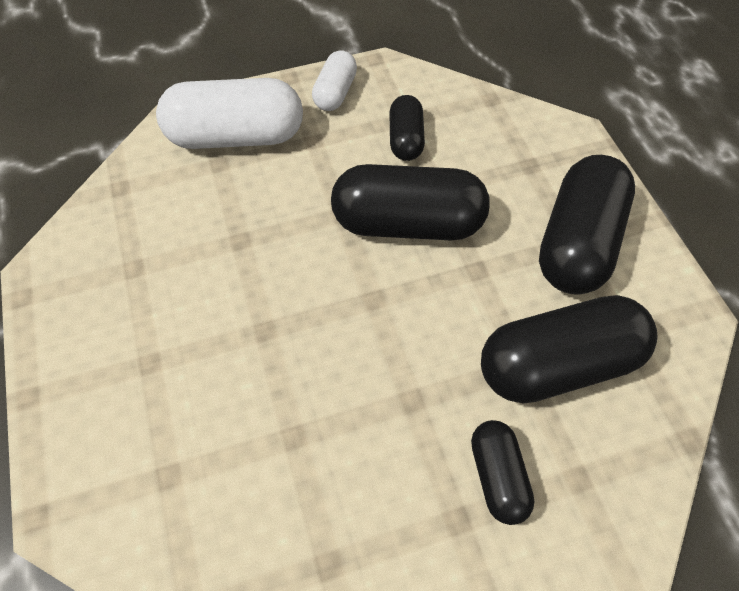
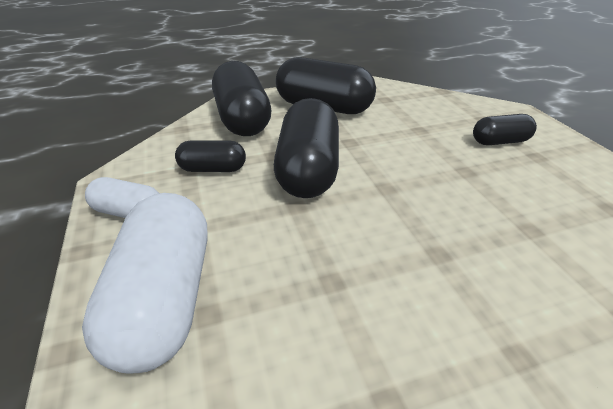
camera: 90 degrees left, 20 degrees down
(558, 365) = (415, 119): black capsule -> black capsule (242, 119)

